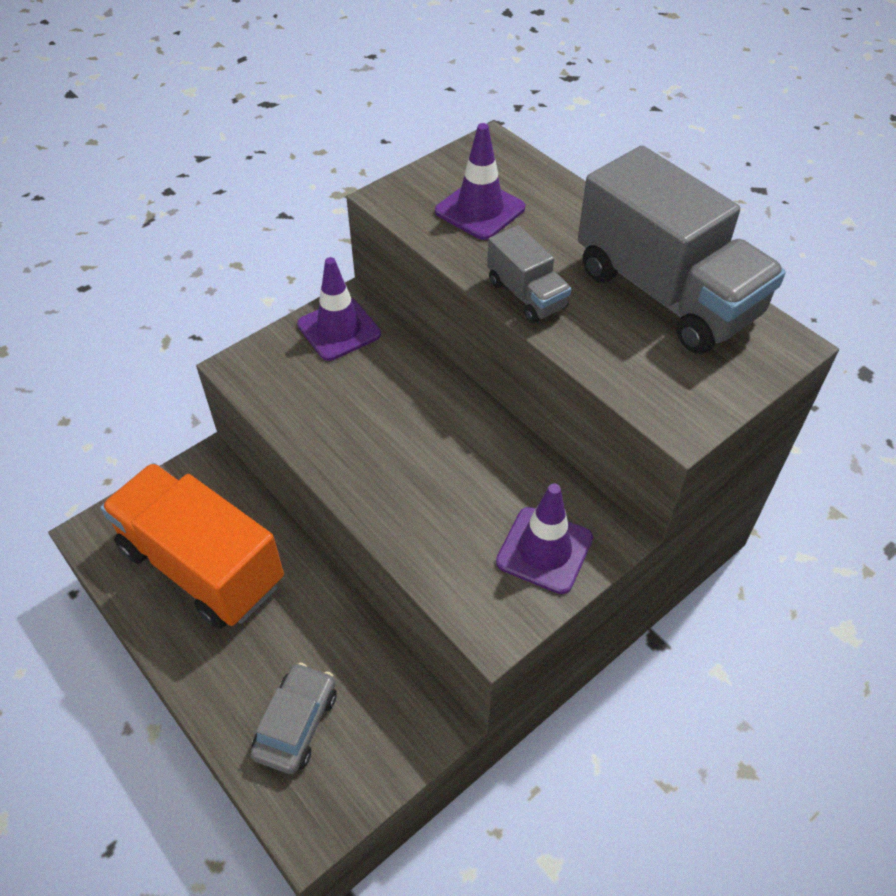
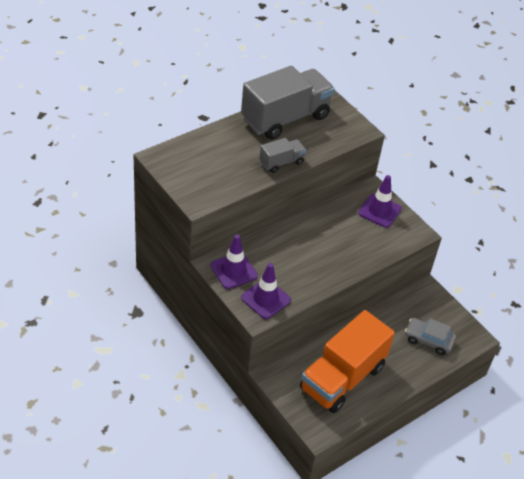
camera: 90 degrees left, 5 degrees down
(480, 210) = (215, 169): purple traffic cone -> purple traffic cone (265, 299)

